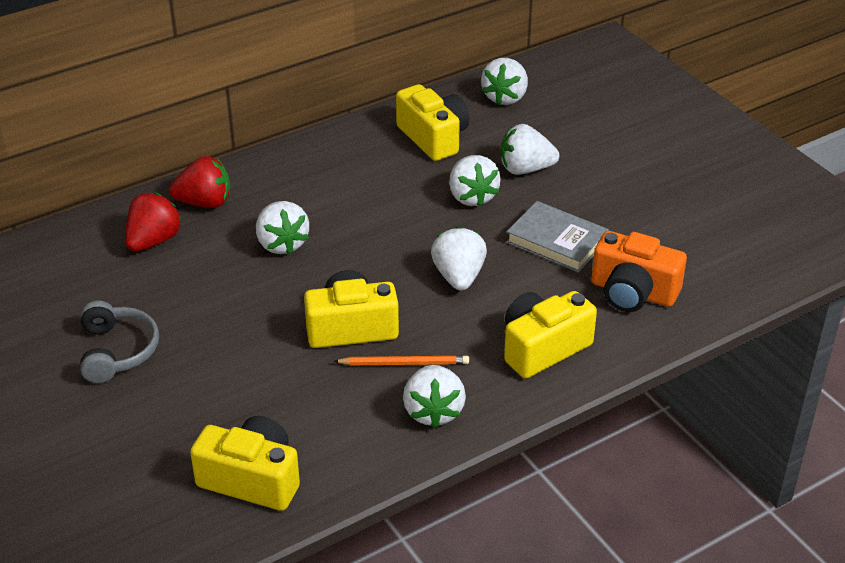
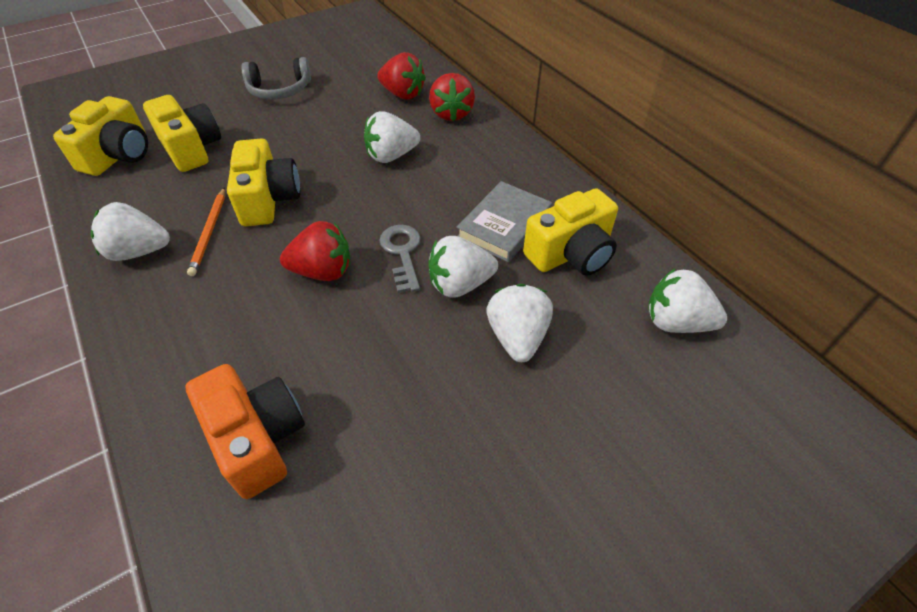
camera: 90 degrees right, 10 degrees up
(434, 230) = (402, 253): none -> grey key
(458, 277) = (323, 271): white strawberry -> red strawberry
(543, 348) = (190, 337): yellow camera -> yellow camera (191, 148)
(556, 241) = (370, 361): grey book -> grey book (504, 225)
(633, 292) = (257, 438): orange camera -> orange camera turned 120 degrees clockwise

